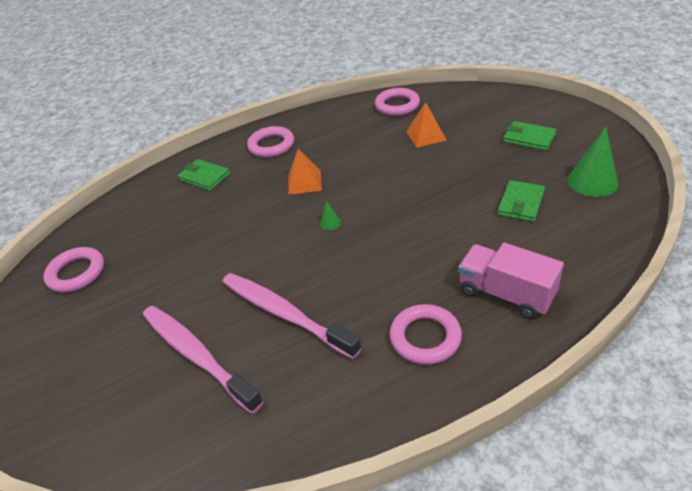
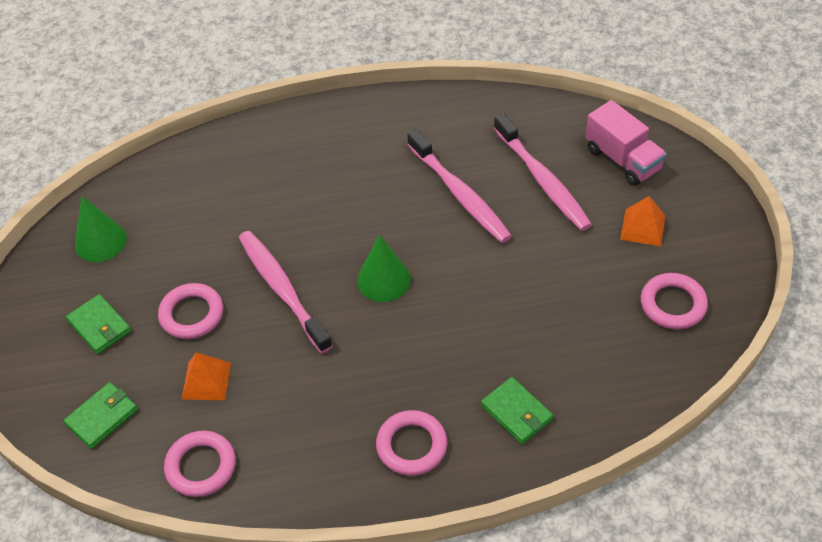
camera: 165 degrees left, 10 degrees up
(304, 182) = (390, 352): orange pyramid -> orange pyramid (642, 227)
(330, 223) = (383, 280): green cone -> green cone, size x2.24
(410, 194) = (282, 289): none -> pink toothbrush
(425, 337) = (355, 143): pink ring -> pink ring (192, 314)
(505, 294) = (272, 157): pink truck -> pink truck (623, 159)
(521, 203) = (187, 239): green wallet -> green wallet (102, 417)

